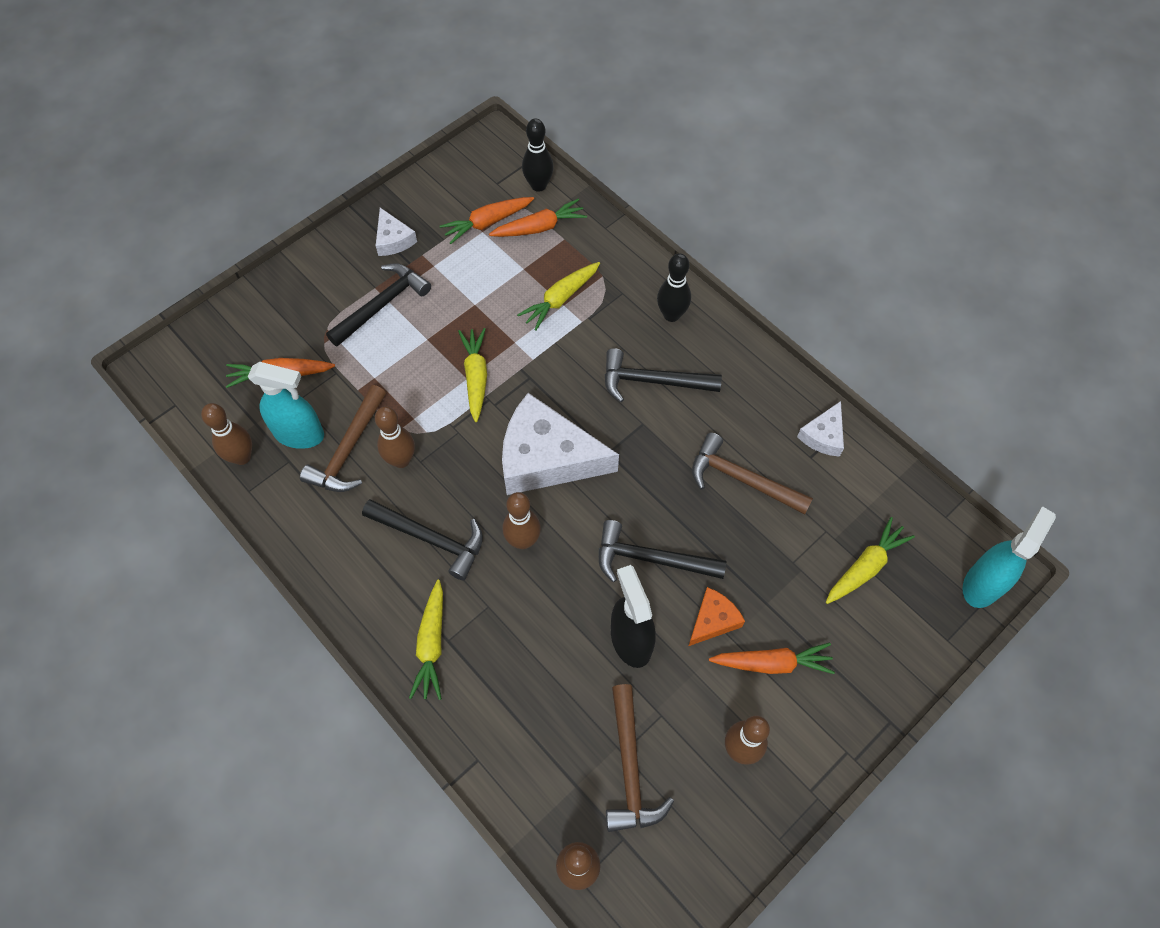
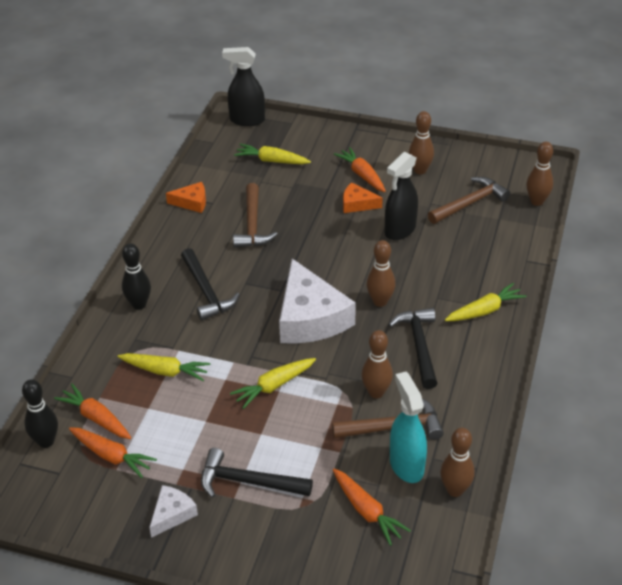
camera: 120 degrees left, 20 degrees down
(651, 559) = (341, 242): black hammer -> none
(823, 435) = (192, 202): white cheese -> orange cheese
(982, 584) = (247, 120): turquoise spray bottle -> black spray bottle

